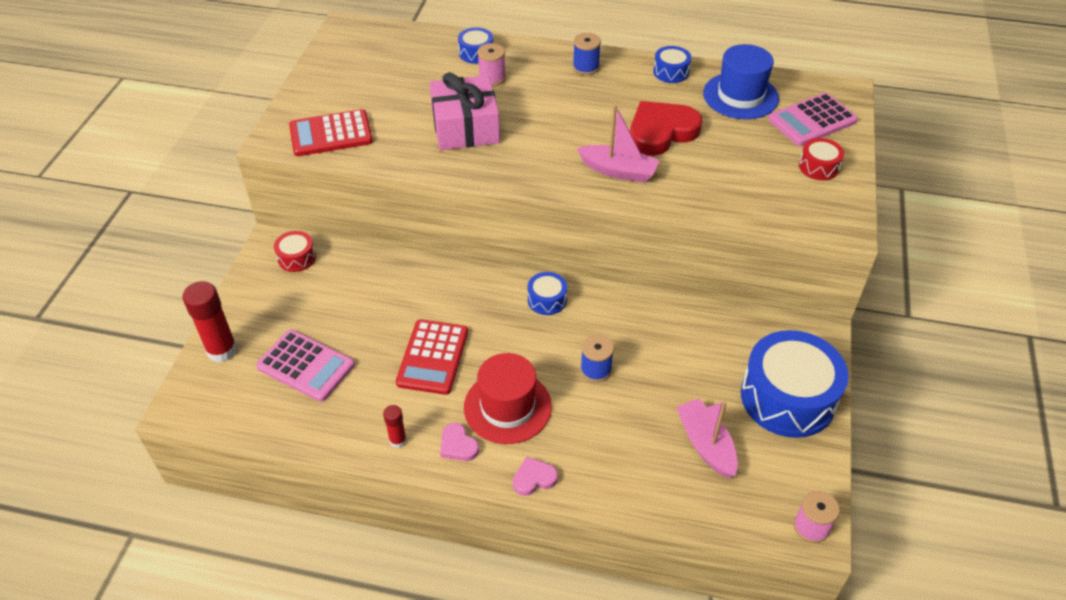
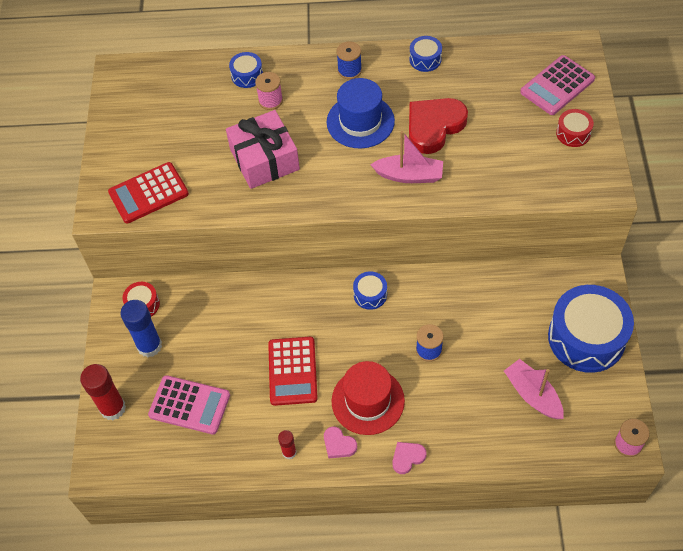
camera: 10 degrees left, 10 degrees up
(287, 298) = (149, 346): none -> blue glue stick
(740, 96) = (491, 72): blue hat -> blue hat (360, 121)

